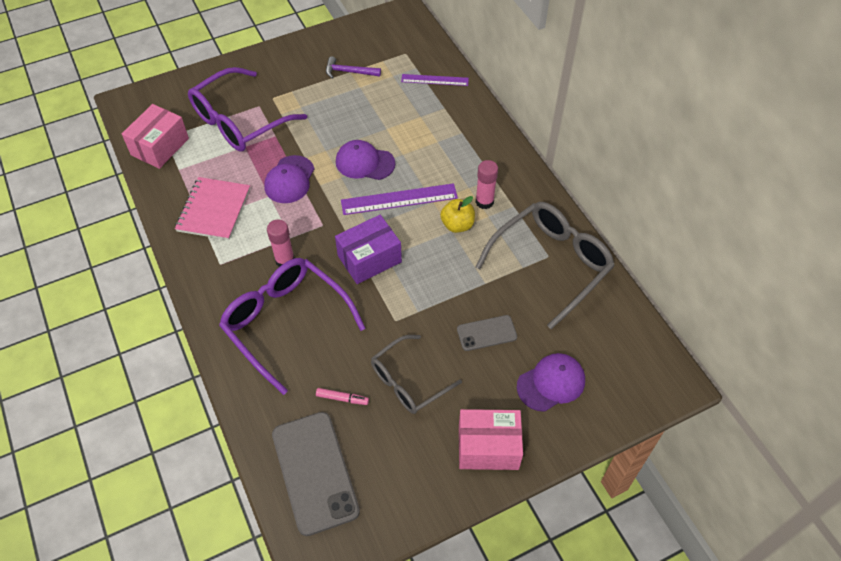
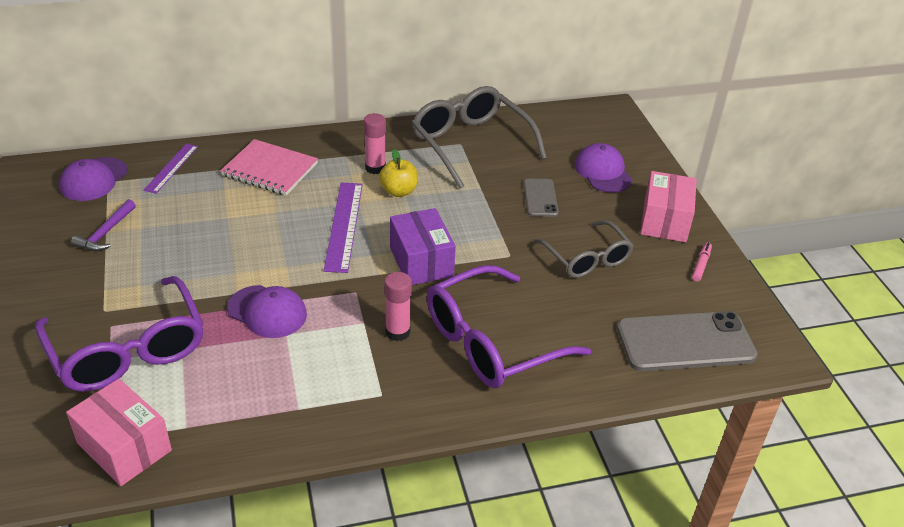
camera: 80 degrees left, 15 degrees down
(214, 210) = (284, 393): pink notebook -> pink notebook (270, 169)
(342, 398) = (600, 309): pink marker -> pink marker (701, 265)
(365, 162) = (273, 243): purple cap -> purple cap (94, 179)

